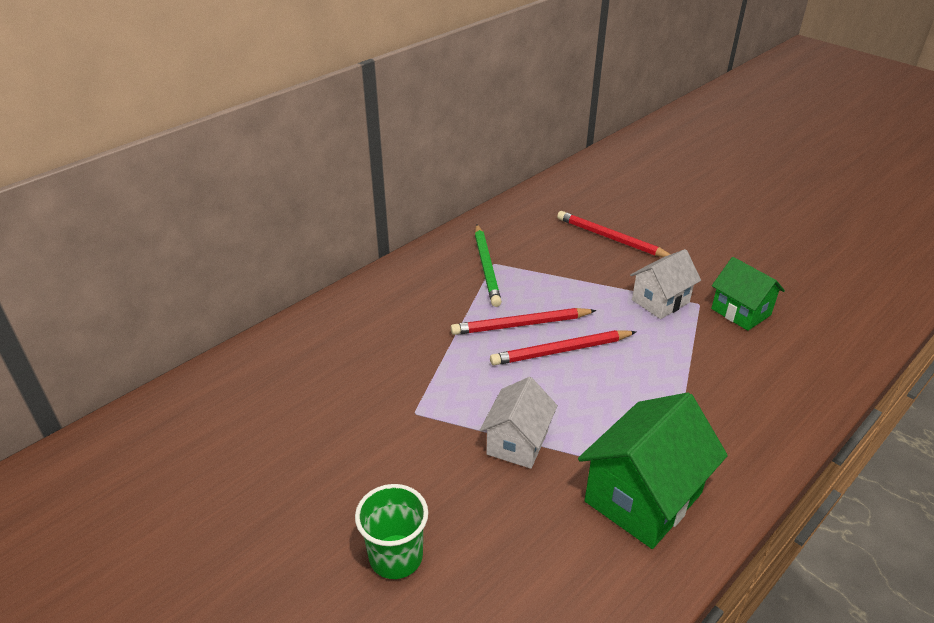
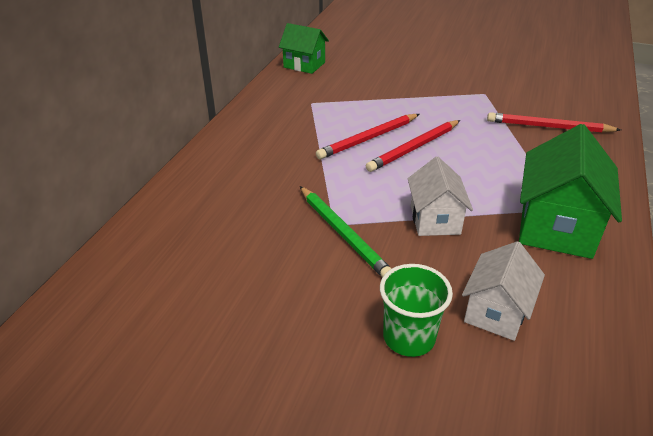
camera: 25 degrees left, 0 degrees up
(486, 267) = (308, 106): green pencil -> green pencil (343, 234)
(611, 238) = (387, 67): red pencil -> red pencil (548, 127)
(660, 301) = (457, 98): white house -> white house (496, 312)
(741, 312) = (516, 92): green house -> green house (304, 65)

